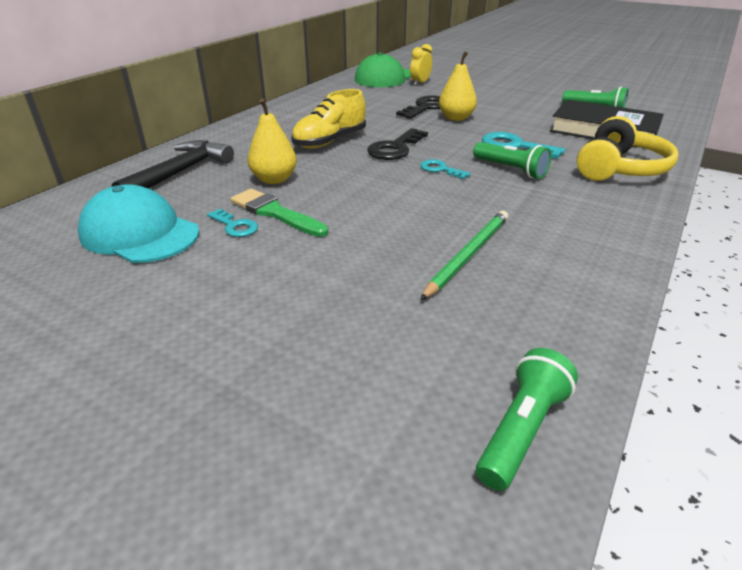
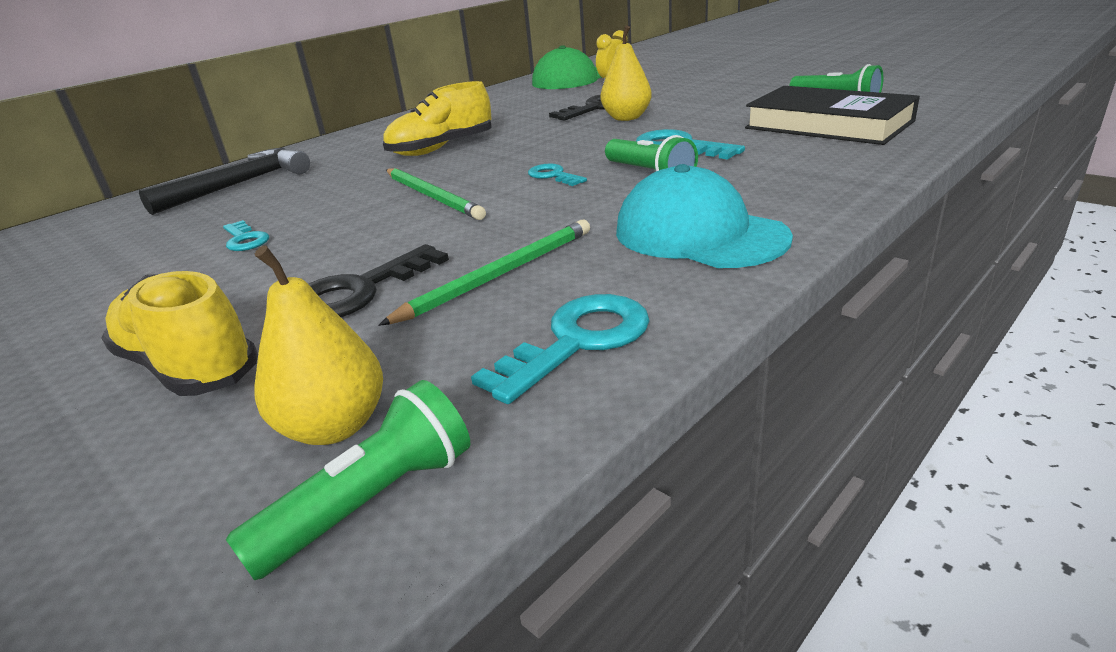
camera: 15 degrees right, 5 degrees down
(140, 233) = (136, 247): turquoise cap -> turquoise cap (699, 234)
(274, 179) = (337, 190): yellow pear -> yellow pear (334, 426)
(275, 213) = (304, 225): green brush -> none
(293, 339) = (189, 367): none -> yellow shoe
(360, 187) = (432, 196): none -> green pencil
(395, 148) = (515, 154): black key -> black key (359, 291)
(563, 305) = (578, 341): none -> turquoise key
(619, 169) = (812, 170): yellow headphones -> none

